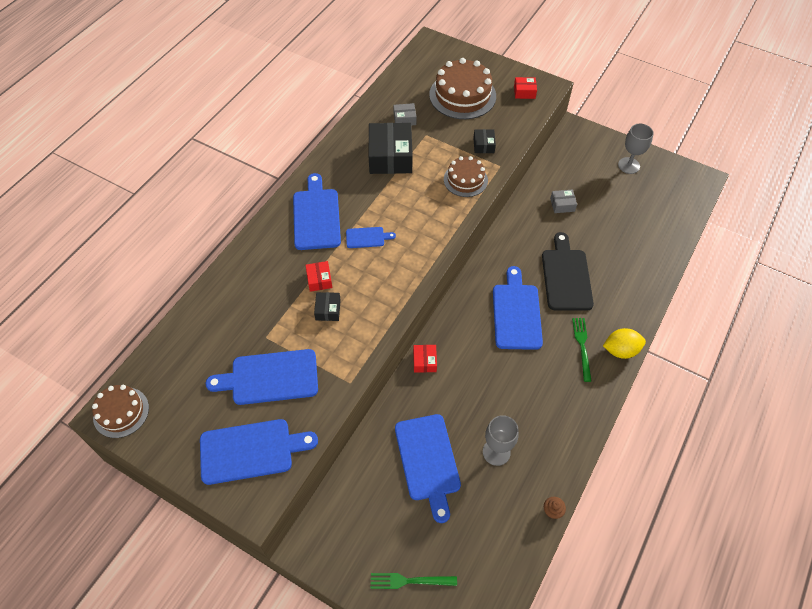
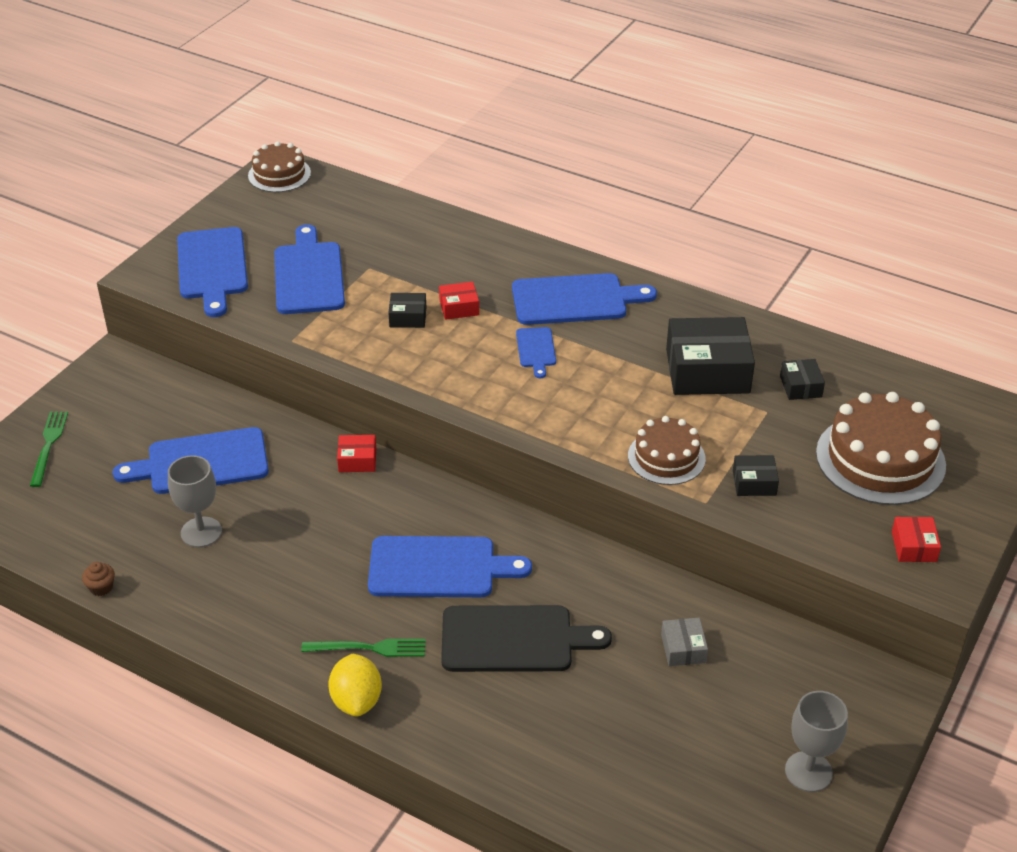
camera: 90 degrees right, 15 degrees down
(404, 119) = (800, 386): grey box -> black box

